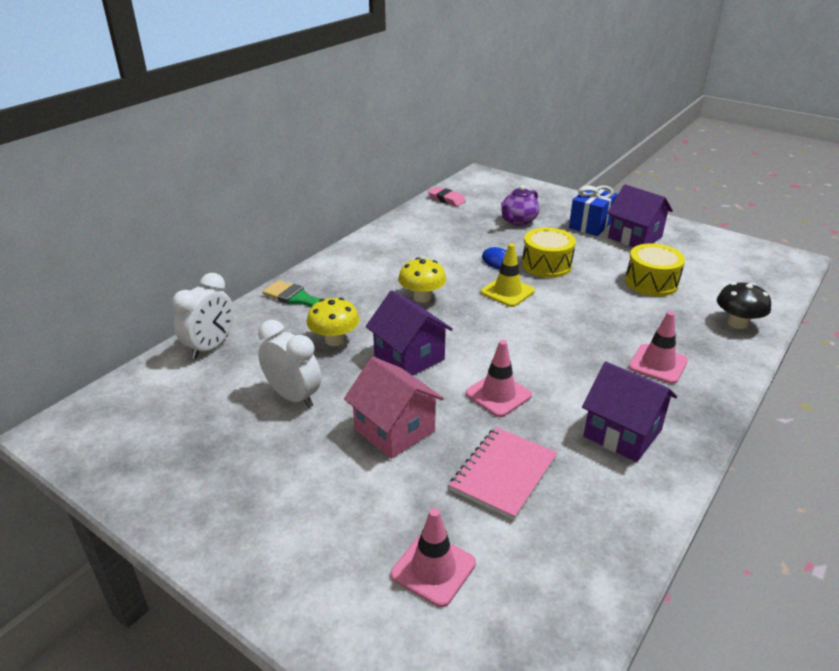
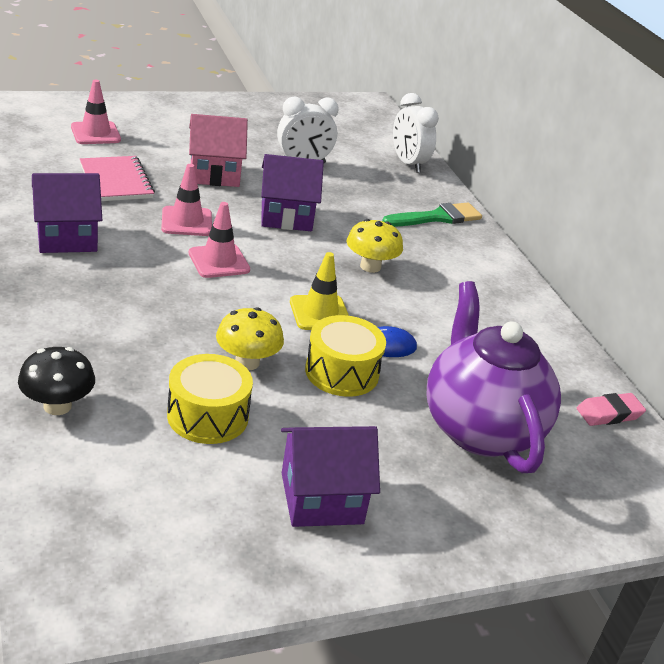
camera: 120 degrees right, 0 degrees up
(334, 340) = (354, 202): yellow mushroom -> yellow mushroom (247, 362)
(518, 221) = (480, 429): purple teapot -> purple teapot, size x1.99
(590, 225) = (403, 485): blue gift -> none
(658, 364) = (95, 308): pink traffic cone -> pink traffic cone (219, 261)

